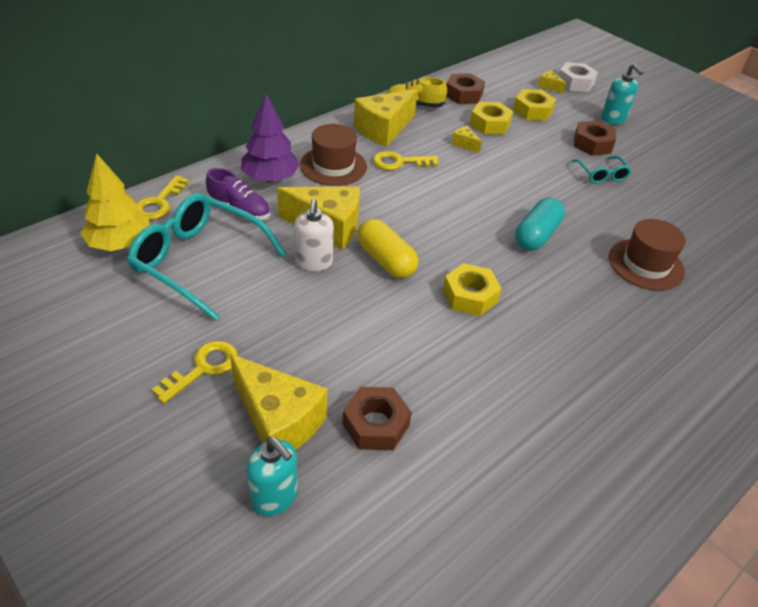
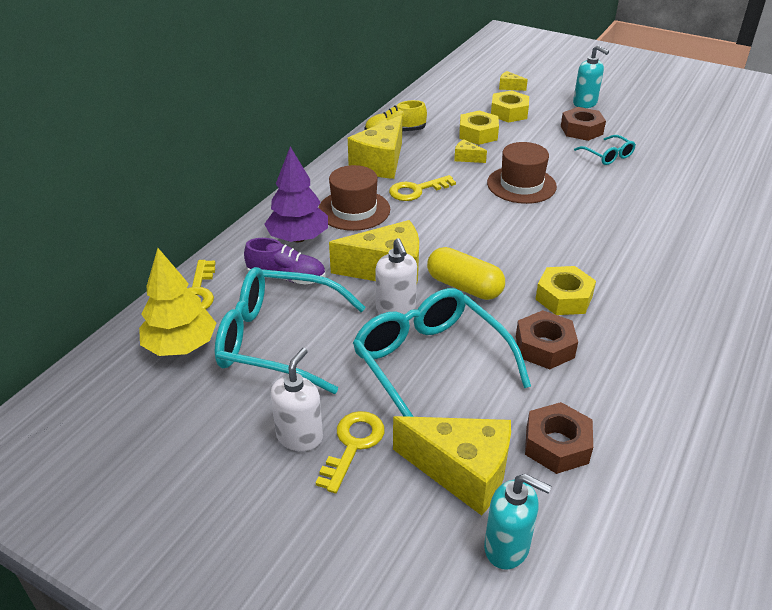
camera: 15 degrees left, 5 degrees down
(165, 347) = (300, 436): none -> white soap dispenser
(311, 320) = (430, 364): none -> turquoise glasses
(463, 95) = (435, 112): brown nut -> brown nut (544, 347)
(536, 235) = (586, 225): turquoise capsule -> none
(575, 83) = (530, 78): white nut -> none
(646, 264) = (697, 226): brown hat -> brown hat (521, 185)

